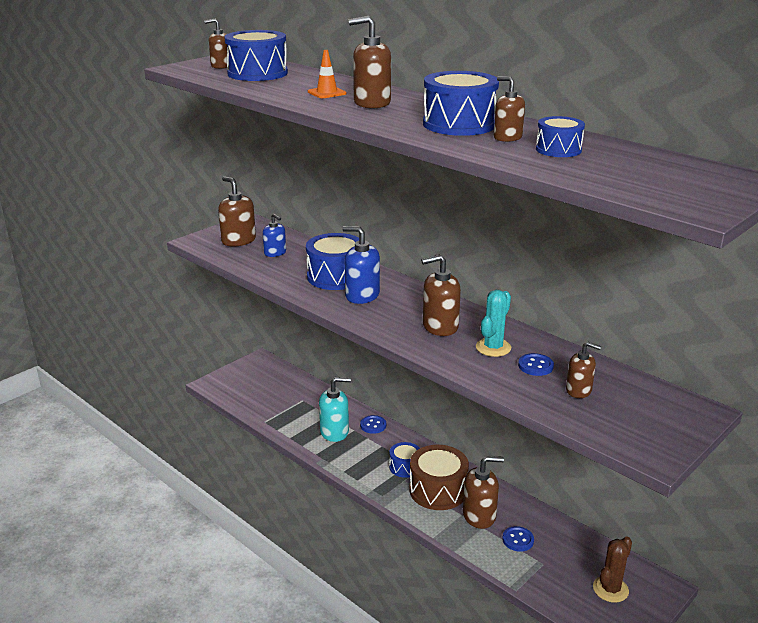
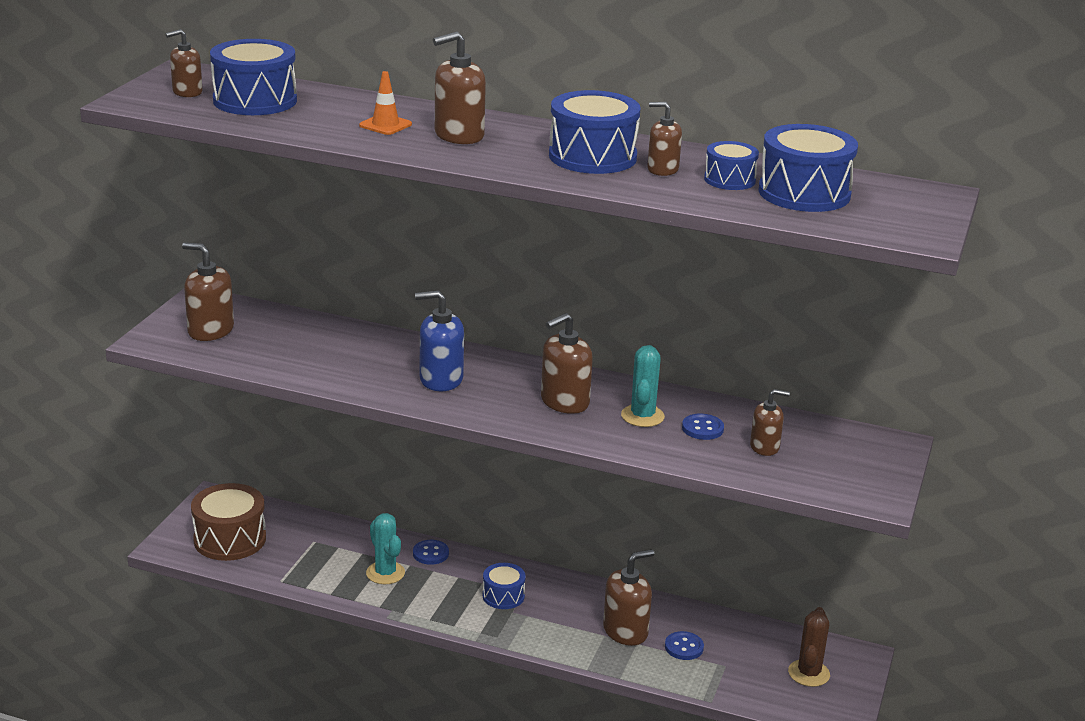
camera: 25 degrees left, 0 degrees up
(275, 253) = (278, 340): blue soap dispenser -> none
(334, 432) = (385, 573): turquoise soap dispenser -> turquoise cactus
(335, 276) = (387, 360): blue drum -> blue drum (804, 193)
(438, 490) = (560, 614): brown drum -> brown drum (230, 539)

